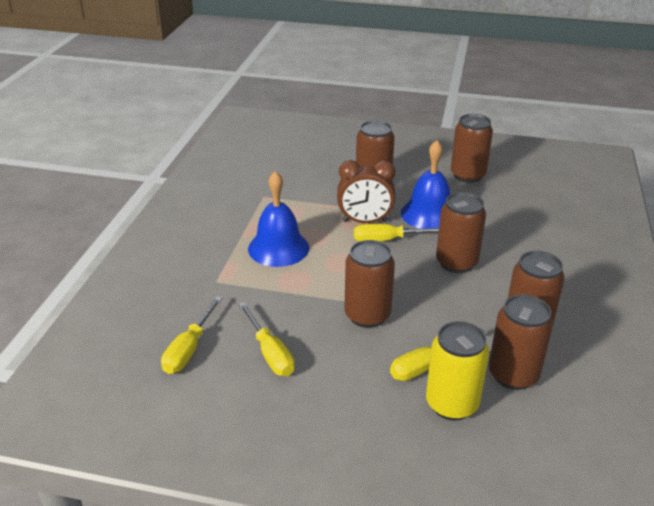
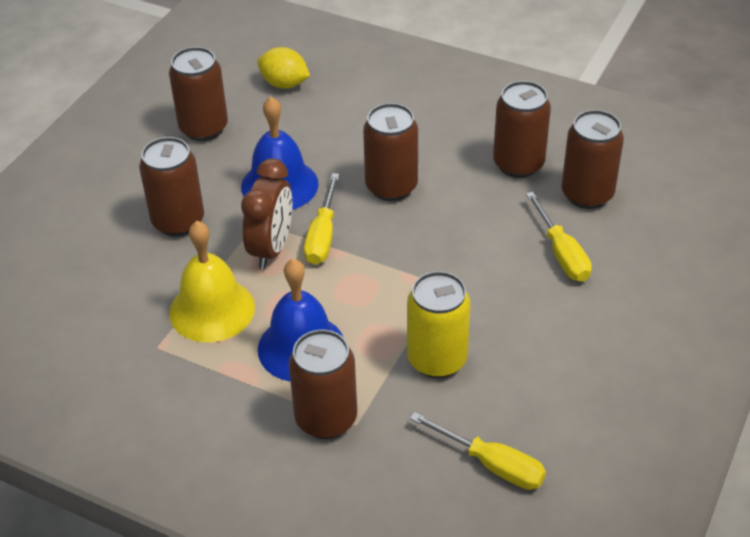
camera: 75 degrees left, 10 degrees up
(270, 353) = (515, 384): yellow screwdriver -> none
(300, 209) = (212, 309): none -> yellow bell
(367, 315) = (468, 284): brown can -> brown can (326, 419)
(451, 404) = (621, 248): yellow can -> yellow can (437, 359)
(539, 198) = (284, 84): none -> yellow lemon

